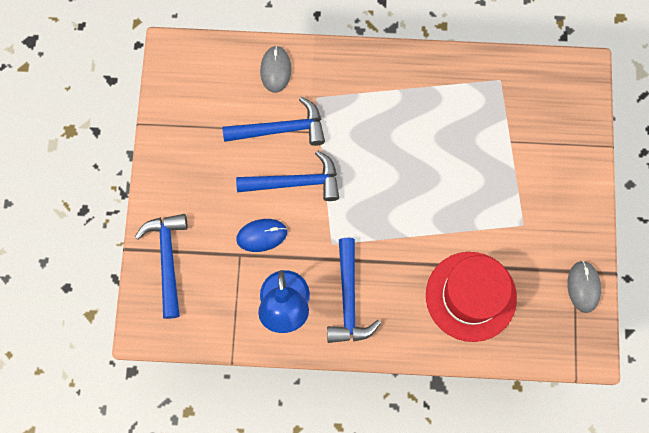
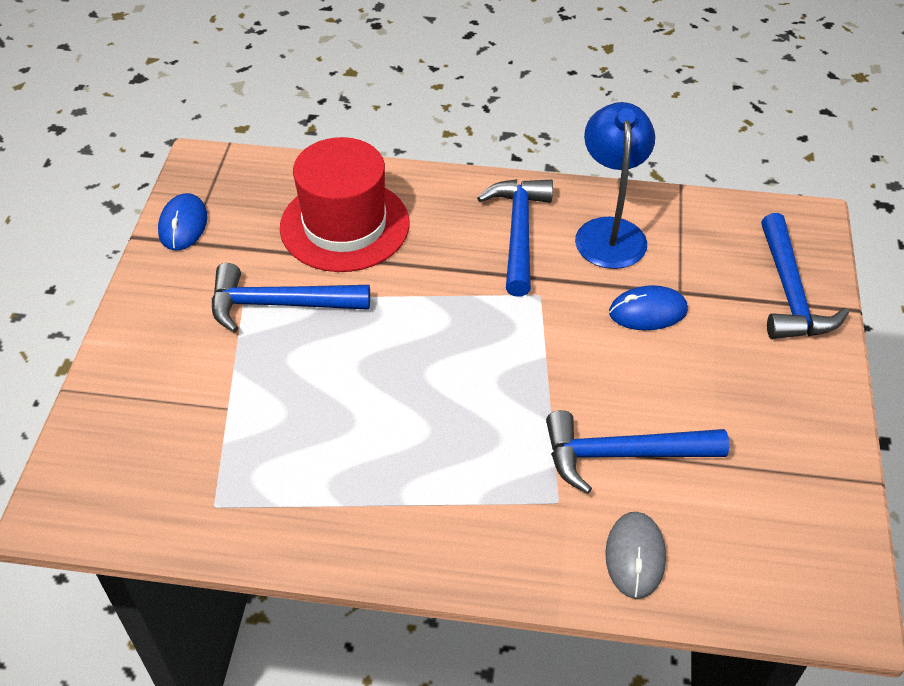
camera: 175 degrees left, 25 degrees down
(295, 182) = (595, 376): blue hammer -> blue hammer (279, 304)
(583, 287) = (183, 225): grey mouse -> blue mouse

